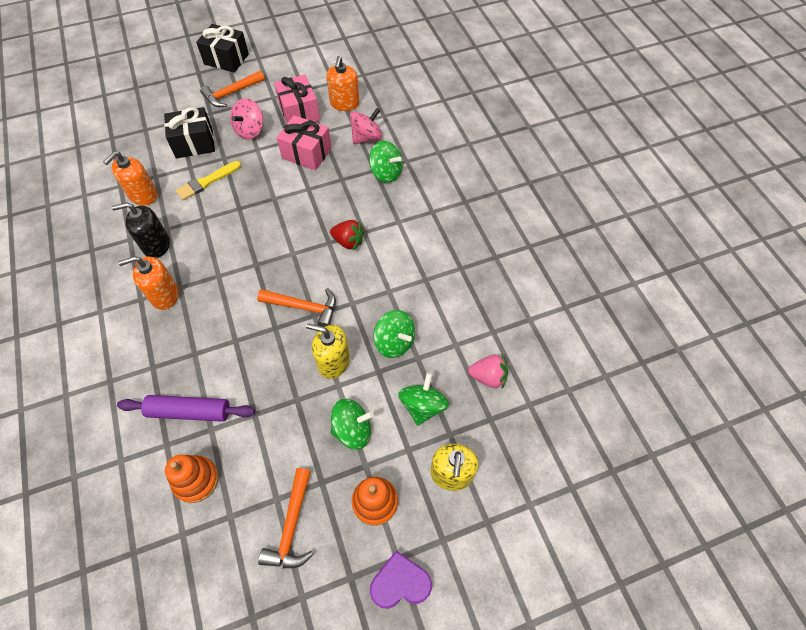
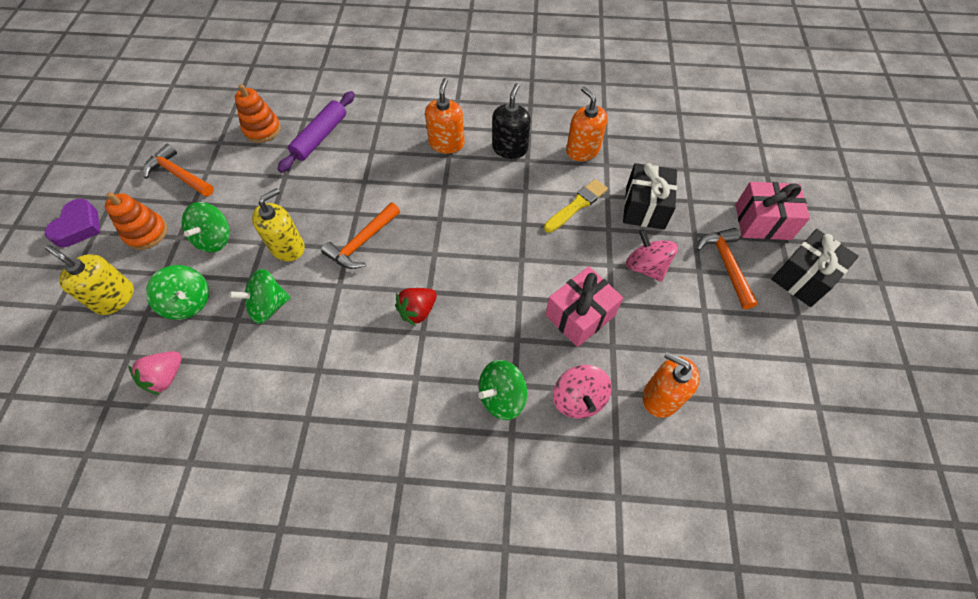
camera: 115 degrees right, 0 degrees up
(207, 182) = (577, 205): yellow brush -> yellow brush turned 60 degrees clockwise
(299, 112) = (662, 332): pink gift -> pink gift (762, 222)

